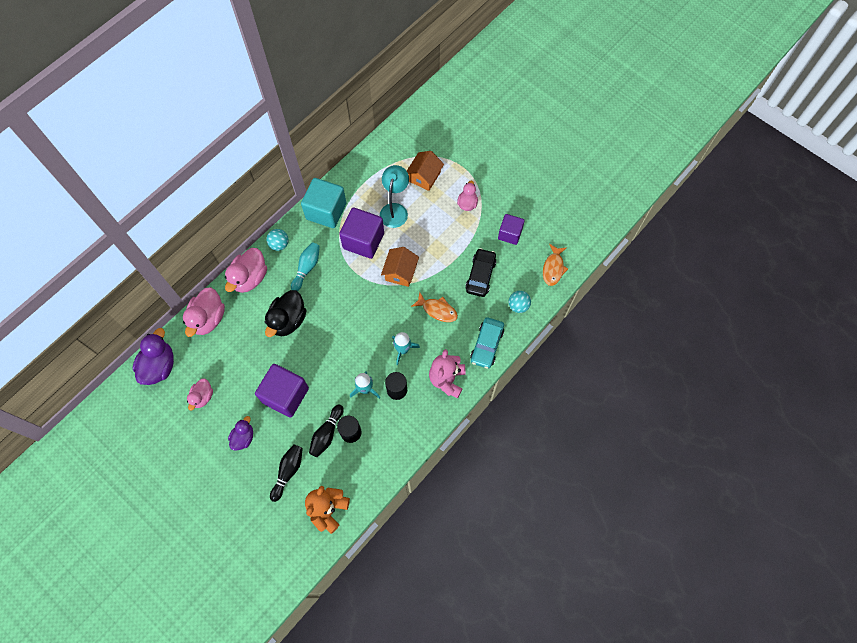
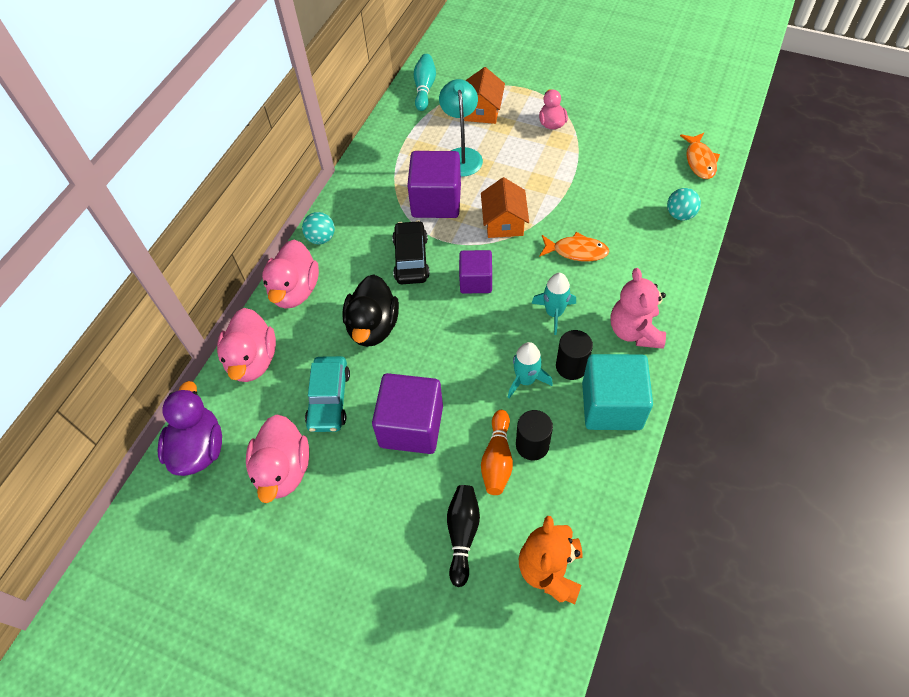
camera: 15 degrees left, 10 degrees down
(203, 397) = (283, 470): pink duck -> pink duck, size x1.67
(243, 437) = (371, 508): purple duck -> none
(307, 268) = (372, 255): turquoise bowling pin -> turquoise bowling pin (424, 88)
(326, 211) = (370, 182): turquoise cube -> turquoise cube (611, 405)
(327, 434) = (497, 459): black bowling pin -> orange bowling pin
(480, 275) = (612, 195): black car -> black car (411, 259)
(486, 345) = (665, 272): turquoise car -> turquoise car (329, 399)
(510, 234) = (623, 140): purple cube -> purple cube (476, 281)

